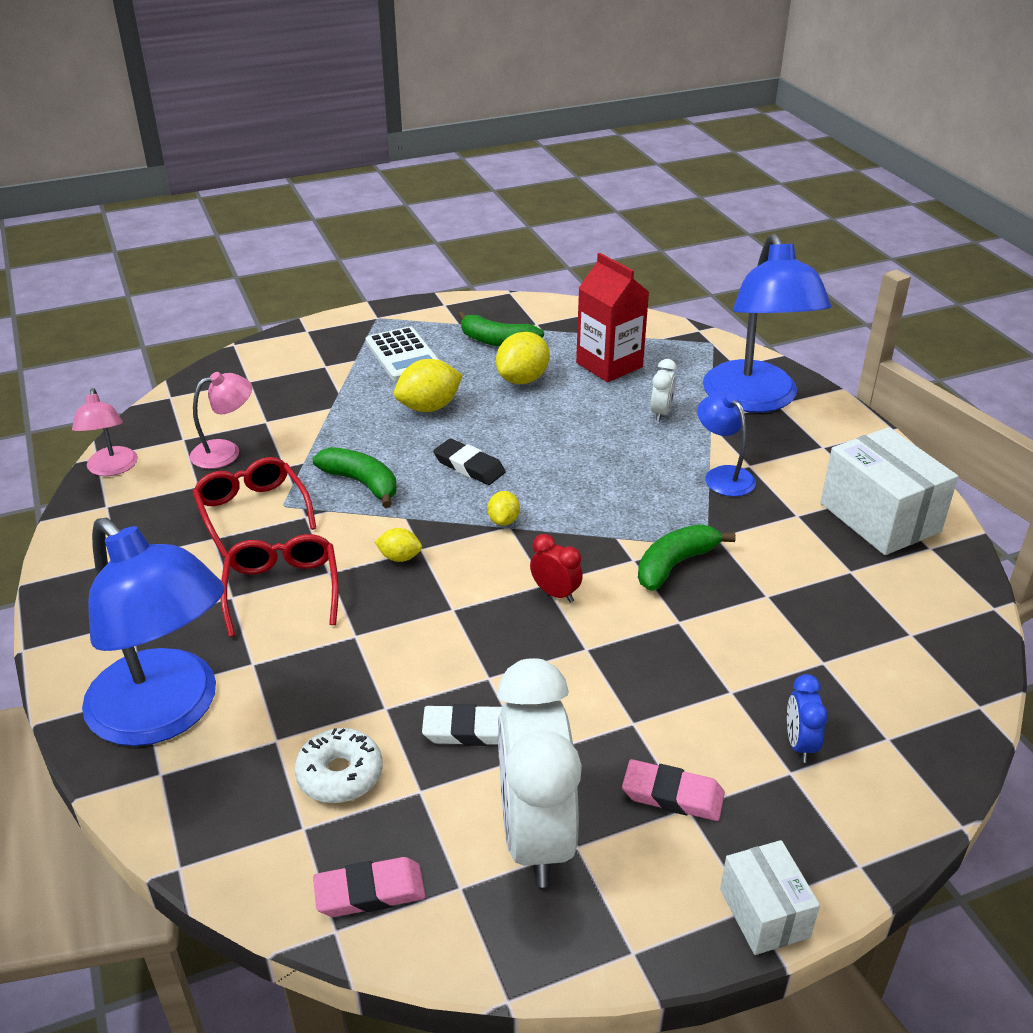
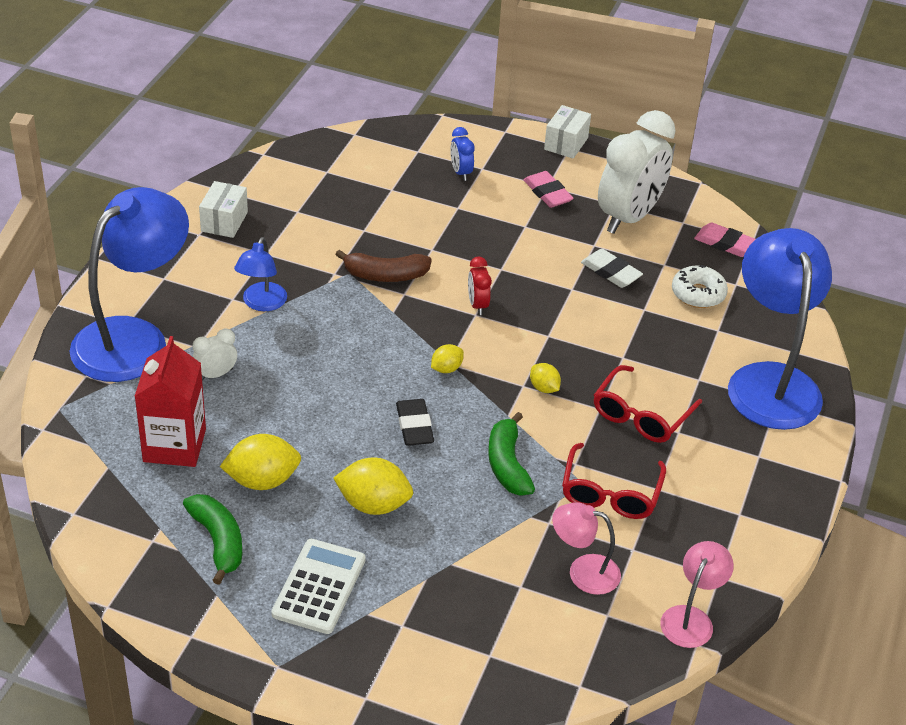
camera: 140 degrees left, 5 degrees up
(675, 564) = (385, 275): green banana -> brown banana
(800, 744) = (461, 172): blue clock -> blue clock turned 120 degrees clockwise
(879, 517) = (224, 222): white box -> white box, size x0.57

